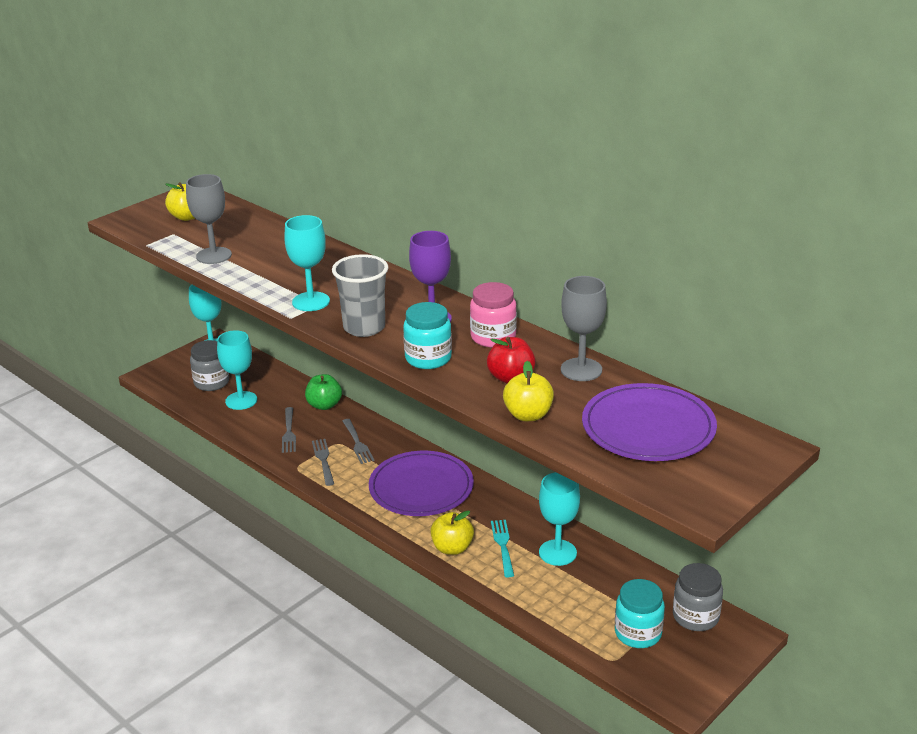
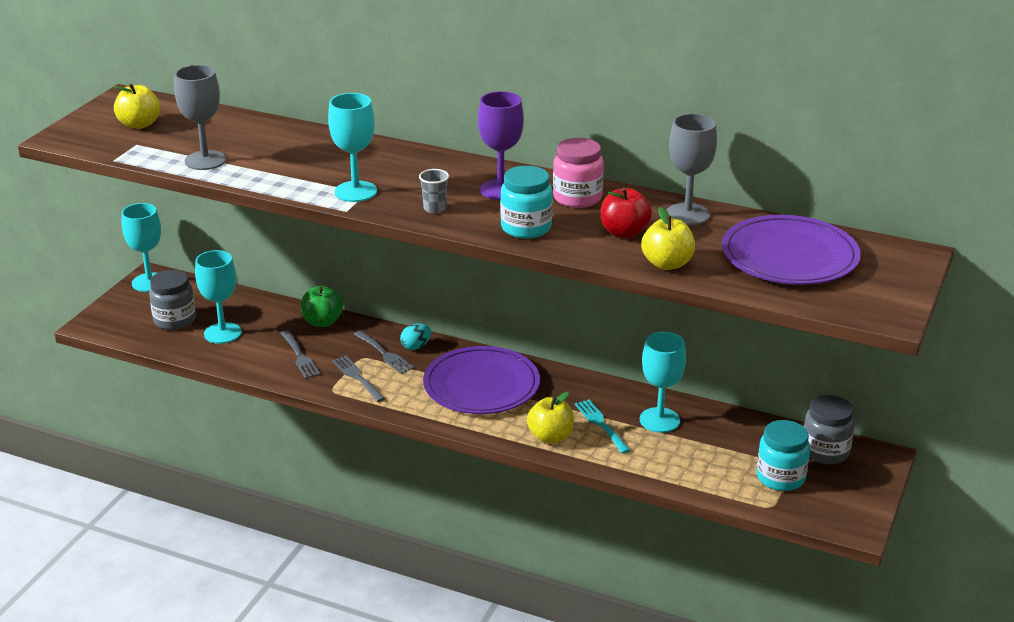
camera: 20 degrees left, 0 degrees up
(364, 327) = (434, 208): grey cup -> grey cup, size x0.49
(387, 441) = (416, 346): none -> turquoise egg

